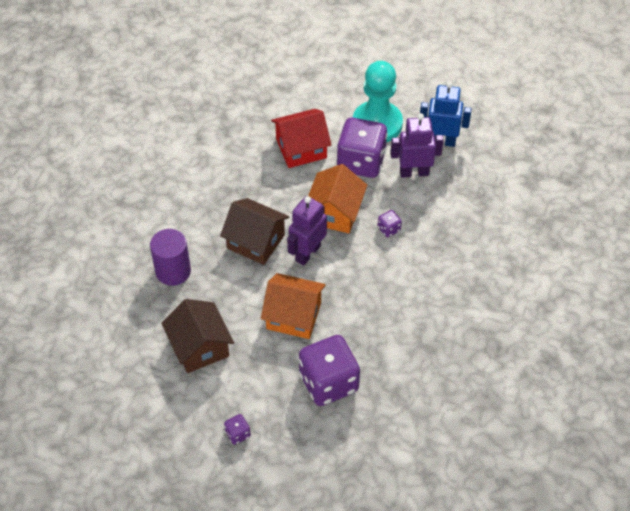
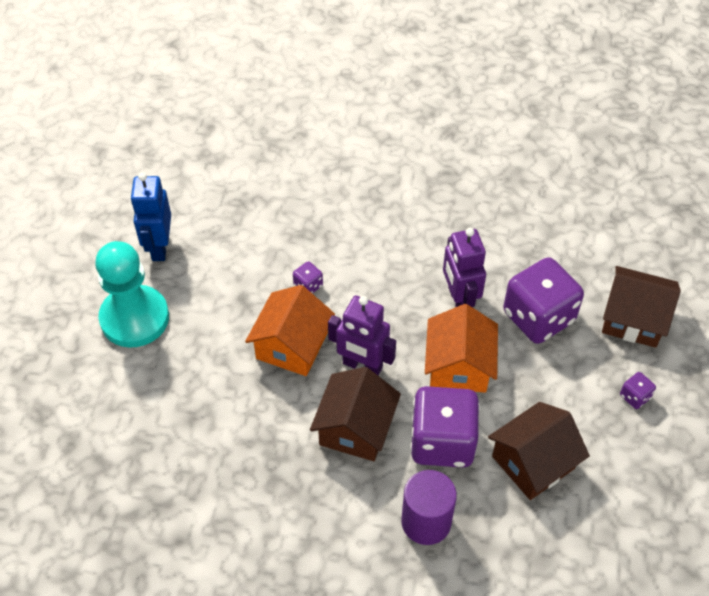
camera: 100 degrees left, 0 degrees up
(301, 148) = (187, 401): red house -> none
(313, 456) = (633, 319): none -> brown house
(335, 212) = (292, 345): orange house -> orange house turned 75 degrees counterclockwise
(361, 162) = (203, 328): purple dice -> purple dice (442, 442)
(414, 172) = (214, 269): purple robot -> purple robot (459, 300)

